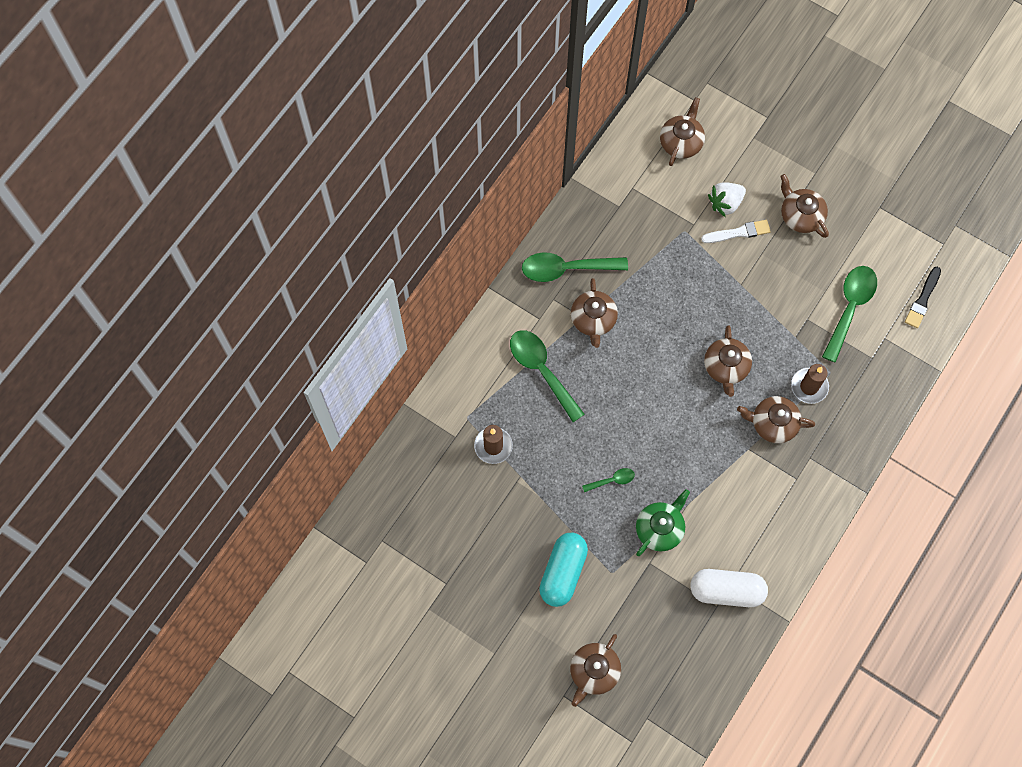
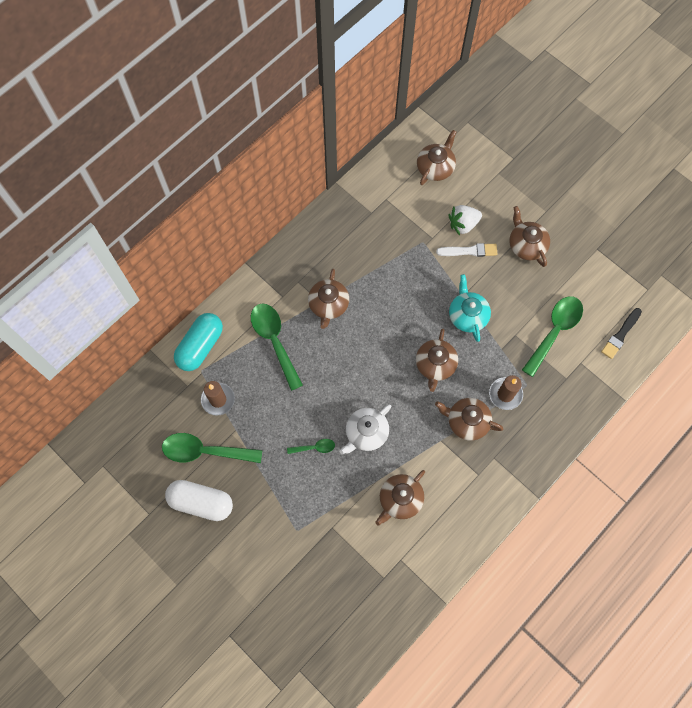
camera: 10 degrees right, 0 degrees up
(563, 572) = (253, 522): turquoise capsule -> turquoise capsule (200, 346)
(566, 269) = (314, 258): green spoon -> green spoon (205, 451)
(594, 672) = (261, 618): brown teapot -> brown teapot (400, 499)
(660, 528) = (347, 498): green teapot -> none
(665, 455) = (366, 433): none -> white teapot
(726, 591) = (395, 565): white capsule -> white capsule (201, 502)
(750, 306) = (467, 315): none -> turquoise teapot

